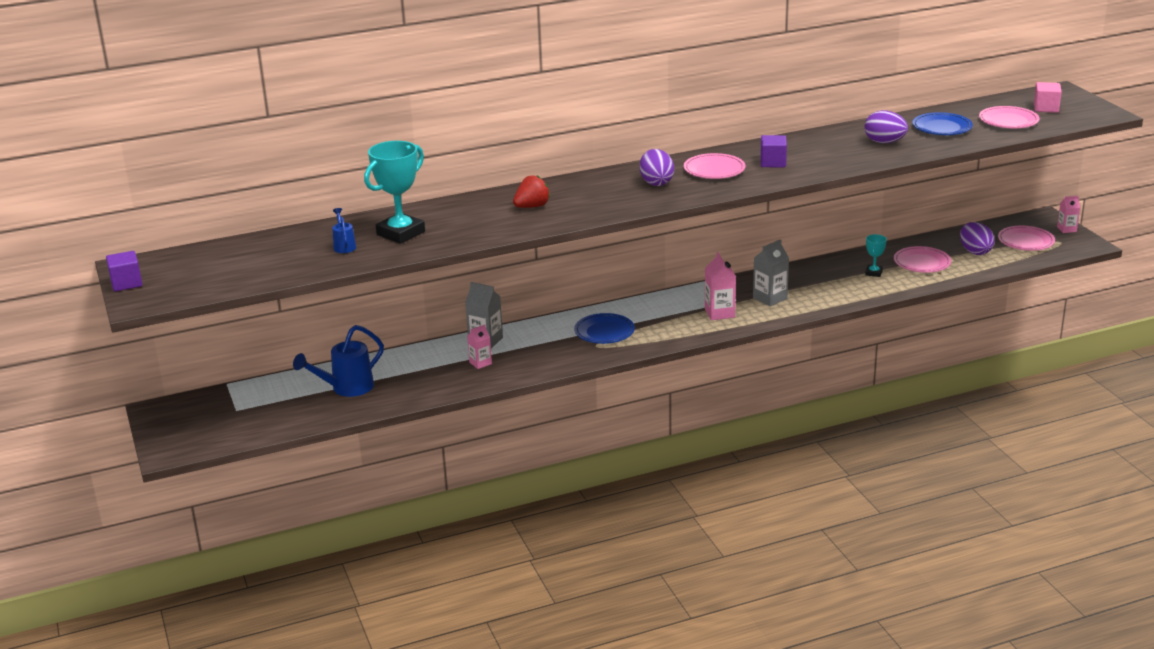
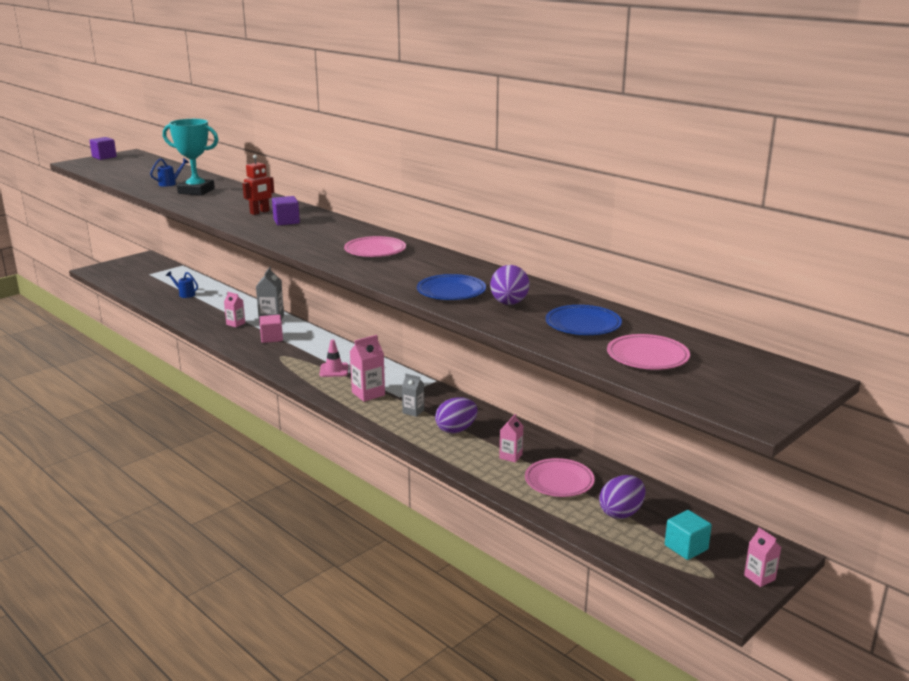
camera: 65 degrees right, 5 degrees down
(346, 388) = (185, 294): blue watering can -> blue watering can, size x0.53
(532, 207) = (260, 212): red strawberry -> red robot
(604, 332) = (306, 355): blue plate -> blue plate (451, 292)
(653, 322) = (334, 370): none -> pink traffic cone
(656, 182) = (332, 237): purple egg -> purple egg (456, 430)
(770, 298) = (413, 411): grey carton -> grey carton, size x0.63
(773, 162) = (410, 267): purple cube -> purple cube (286, 221)
(874, 273) = (510, 456): turquoise trophy -> pink carton
(1025, 241) = (686, 547): pink plate -> turquoise cube
(1046, 108) = (725, 375): pink cube -> pink cube (272, 338)

